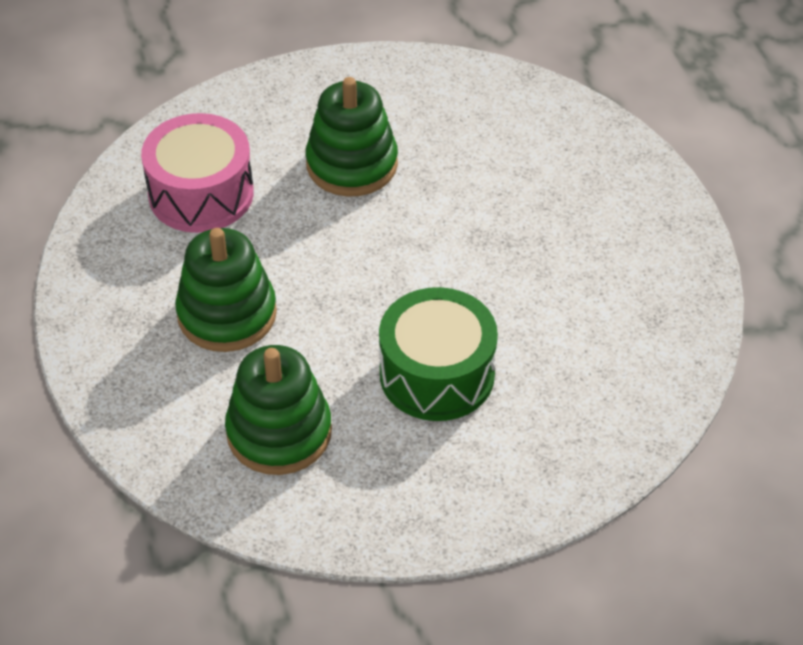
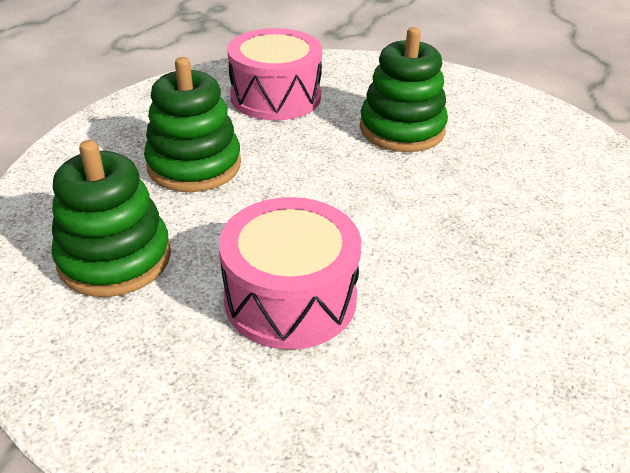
camera: 40 degrees right, 10 degrees down
(437, 374) = (290, 298): green drum -> pink drum

